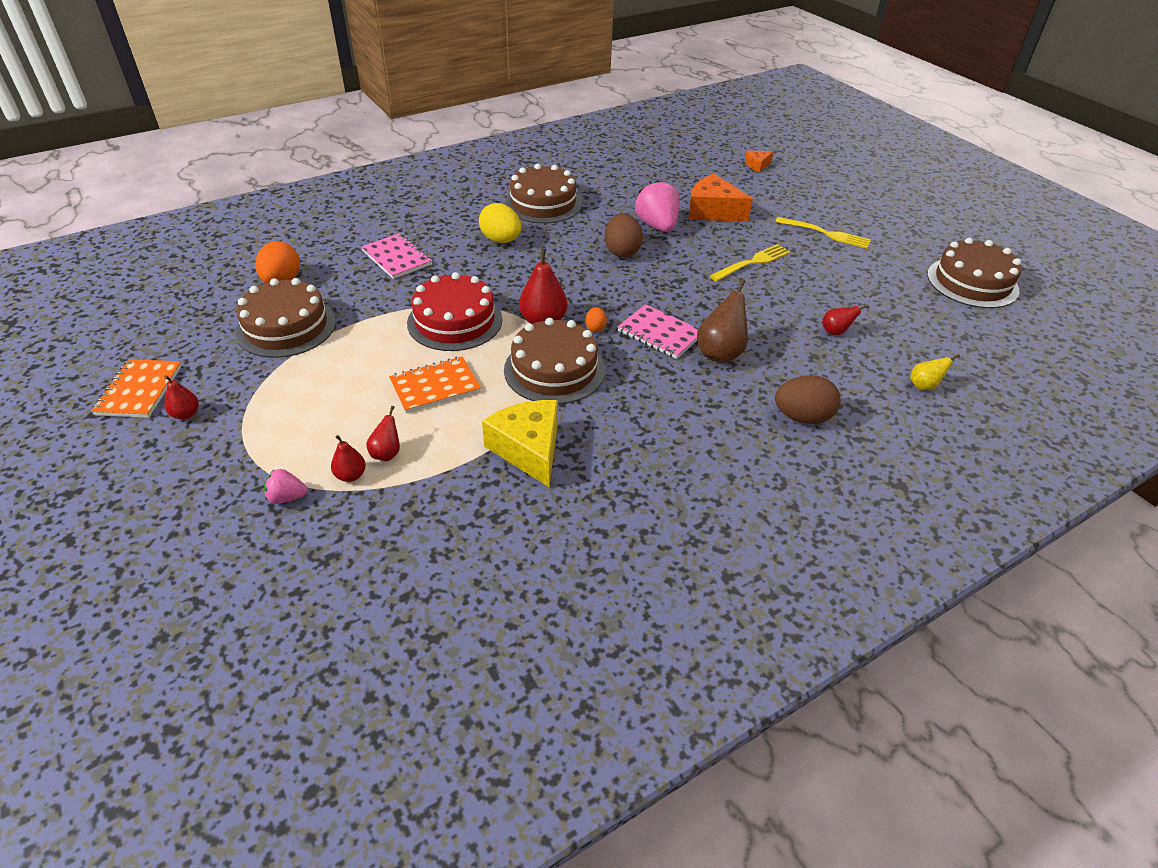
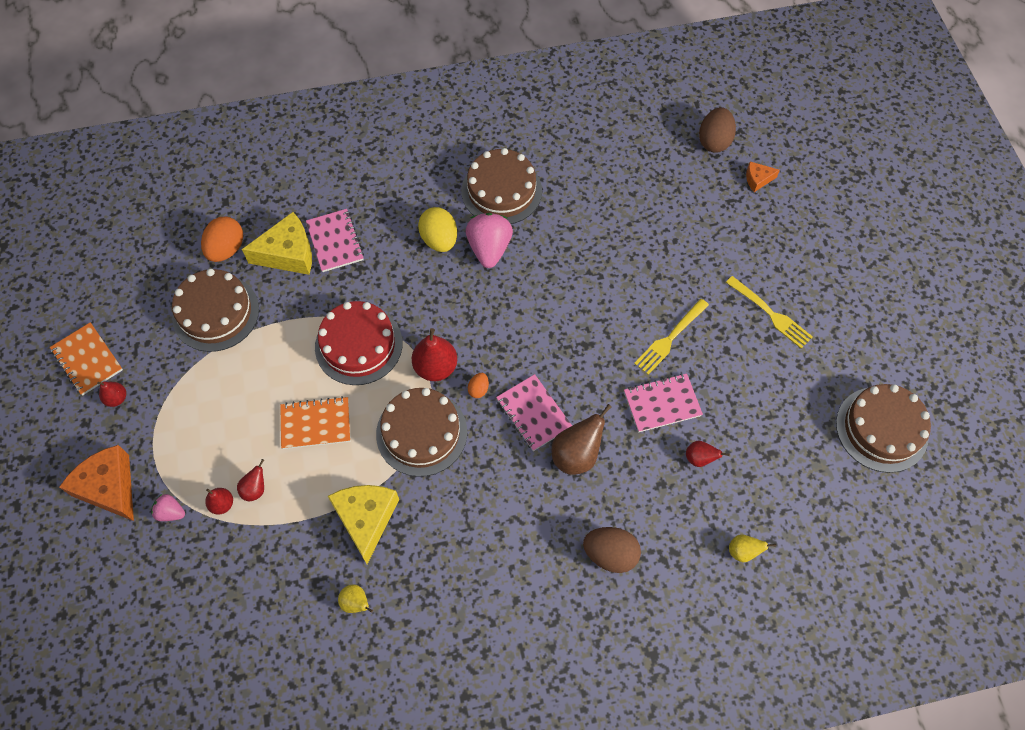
camera: 20 degrees right, 20 degrees up
(140, 390) = (87, 360): orange notebook -> orange notebook turned 60 degrees counterclockwise
(351, 273) = (288, 253): none -> yellow cheese
(553, 524) = (356, 603): none -> yellow pear
(622, 251) = (548, 287): brown egg -> brown egg (714, 141)
(657, 226) = (601, 256): pink strawberry -> pink strawberry (489, 249)
(713, 211) = (669, 247): orange cheese -> orange cheese (109, 488)
(752, 262) = (670, 338): yellow fork -> yellow fork turned 150 degrees clockwise
(775, 304) = (662, 404): none -> pink notebook

